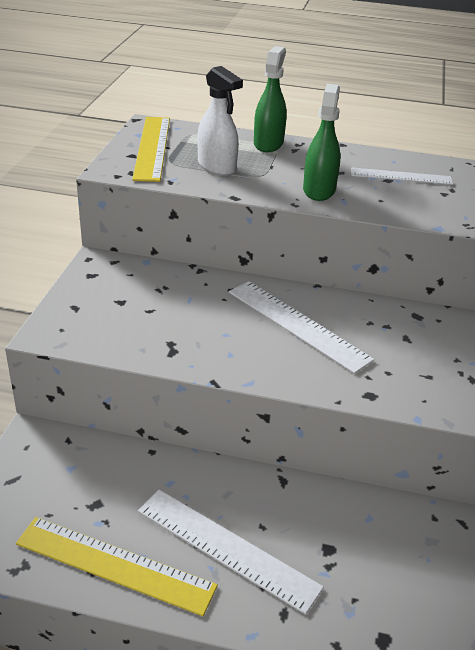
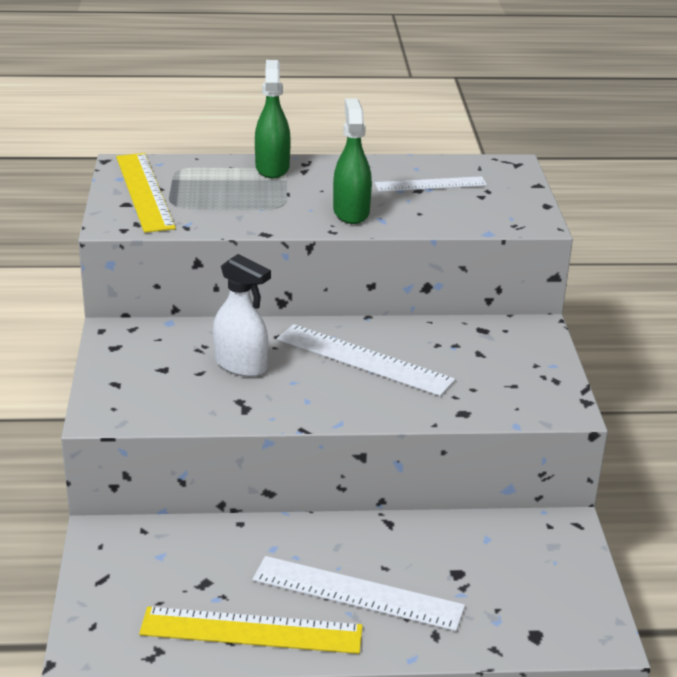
camera: 15 degrees left, 5 degrees down
(217, 167) = (229, 203): white spray bottle -> white spray bottle (241, 365)

